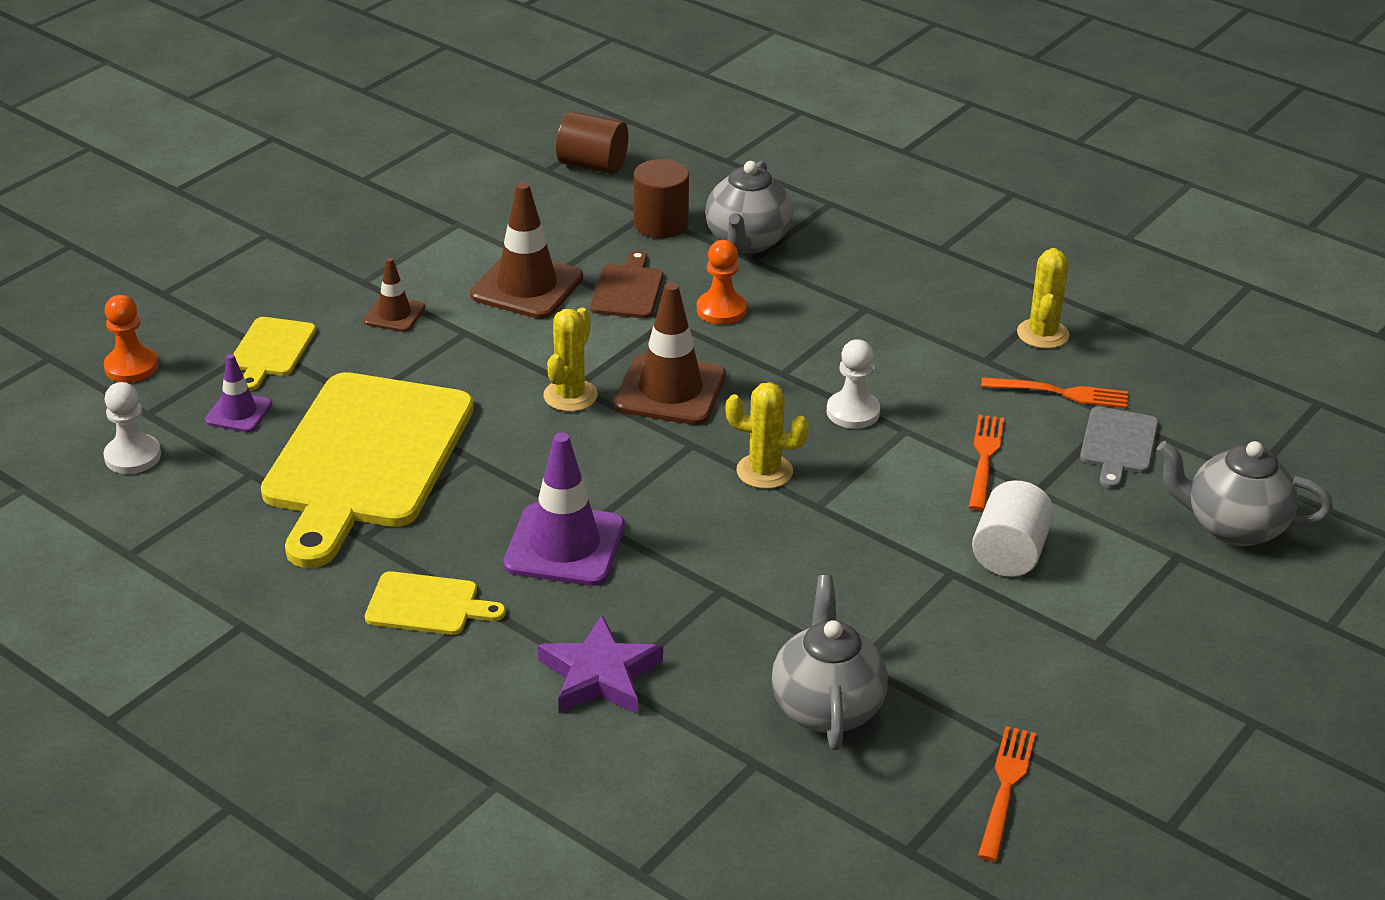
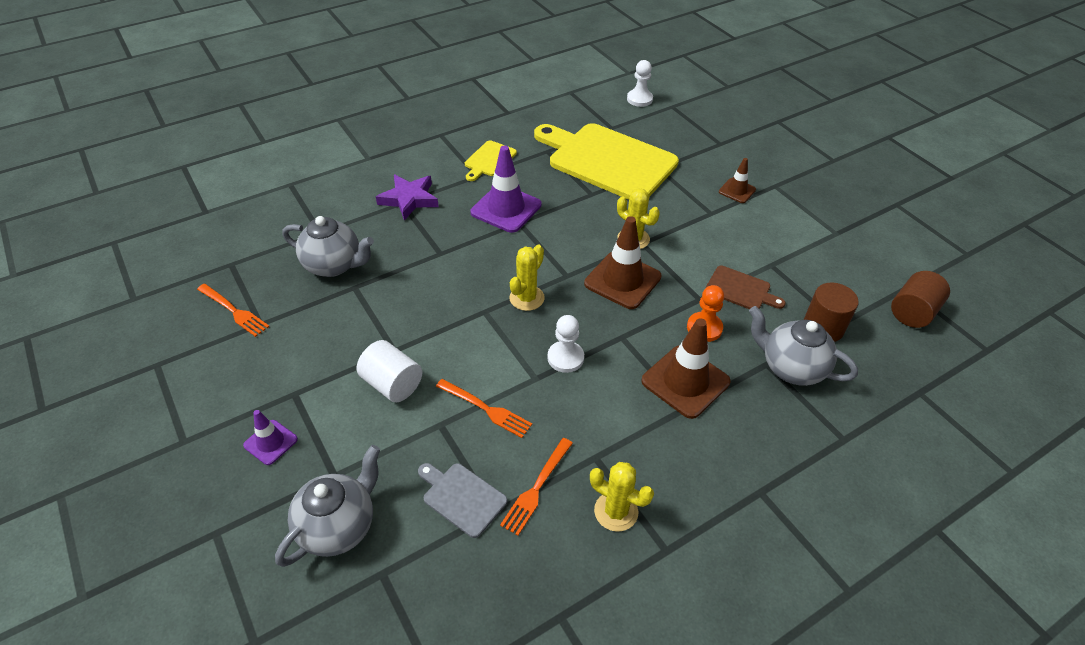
camera: 110 degrees right, 10 degrees up
(131, 367) = (712, 106): orange pawn -> none
(239, 412) = (662, 130): purple traffic cone -> purple traffic cone (270, 442)
(271, 350) = (713, 146): yellow cutting board -> none
(527, 286) = (754, 246): brown traffic cone -> brown traffic cone (685, 381)

